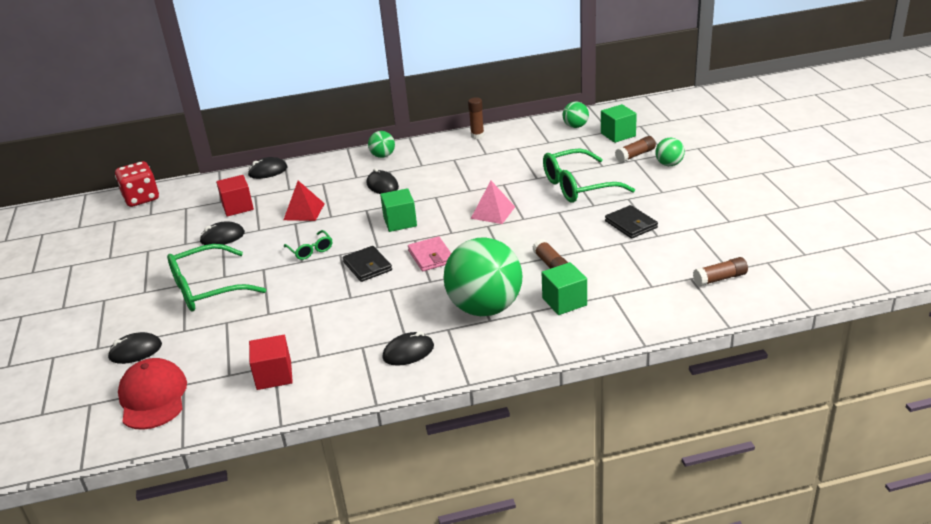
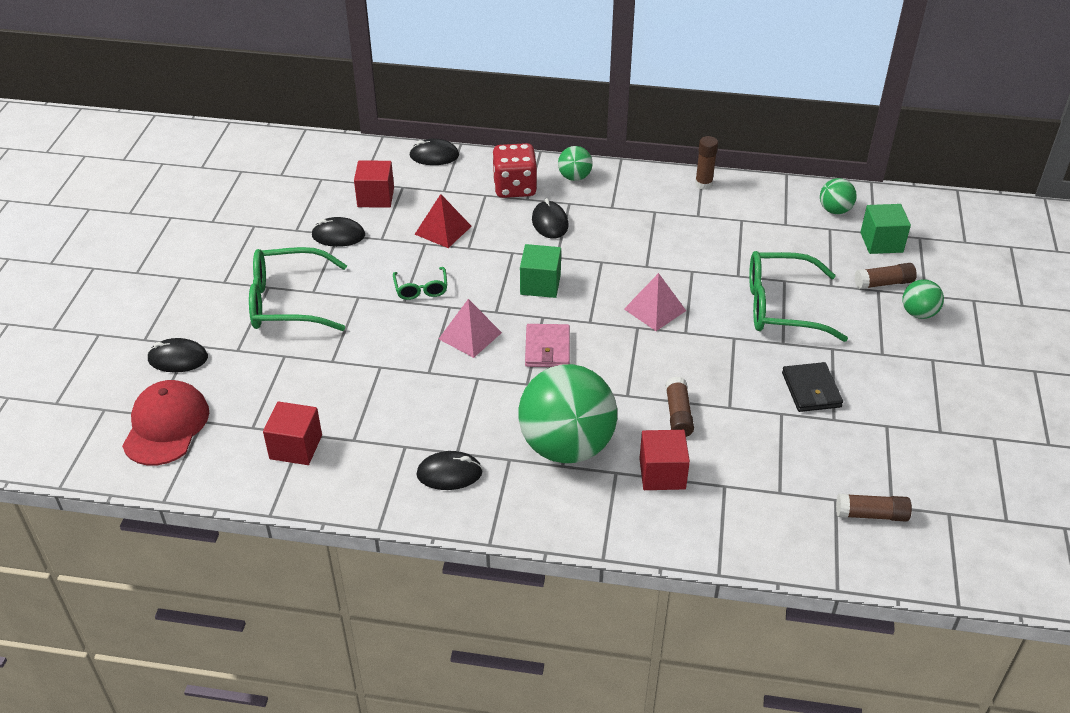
camera: 20 degrees right, 10 degrees up
(141, 198) = (282, 149): red dice -> red dice (515, 188)
(367, 266) = (470, 335): black wallet -> pink pyramid
(564, 302) = (662, 473): green cube -> red cube

